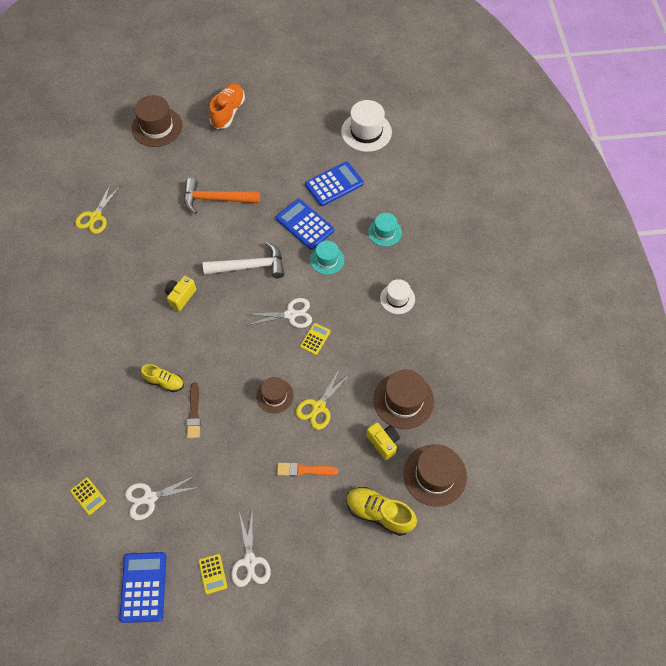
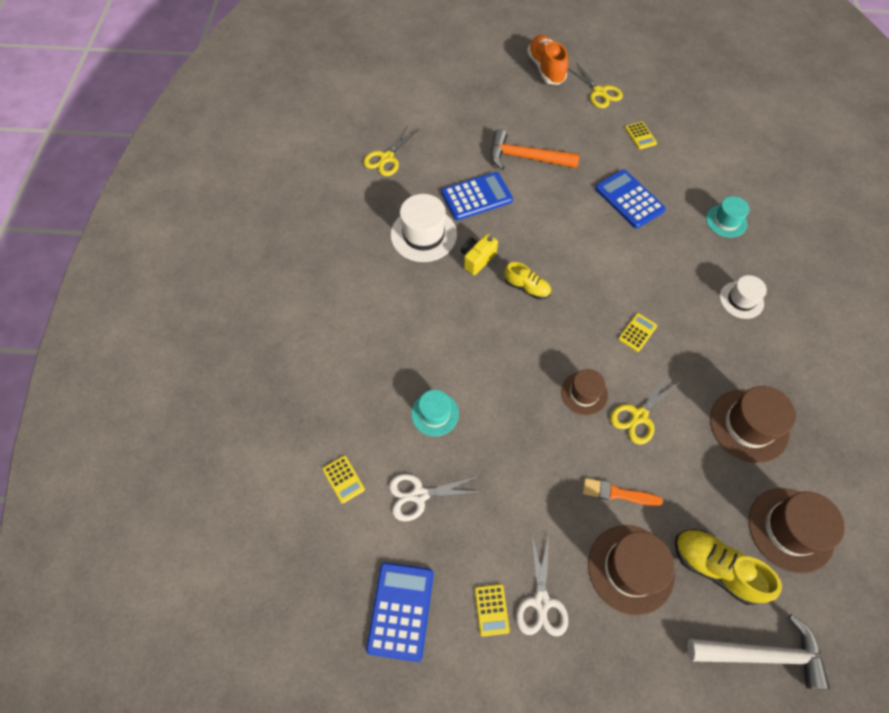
camera: 10 degrees right, 0 degrees up
(157, 127) = (464, 74): brown hat -> brown hat (630, 569)
(164, 382) = (449, 355): yellow shoe -> yellow shoe (527, 287)
(194, 413) = (482, 398): brown brush -> none
(228, 112) = (546, 69): orange shoe -> orange shoe turned 45 degrees counterclockwise
(250, 266) = (561, 237): white hammer -> white hammer (762, 653)
(275, 128) = (599, 92): none -> yellow scissors
(290, 314) = (608, 299): white scissors -> none
(312, 165) = (640, 136): none -> yellow calculator
(327, 260) = (655, 242): turquoise hat -> turquoise hat (435, 413)
(334, 184) = (665, 160): blue calculator -> blue calculator (476, 196)
(366, 132) = (705, 108): white hat -> white hat (423, 234)
(383, 442) = (722, 475): yellow camera -> none

